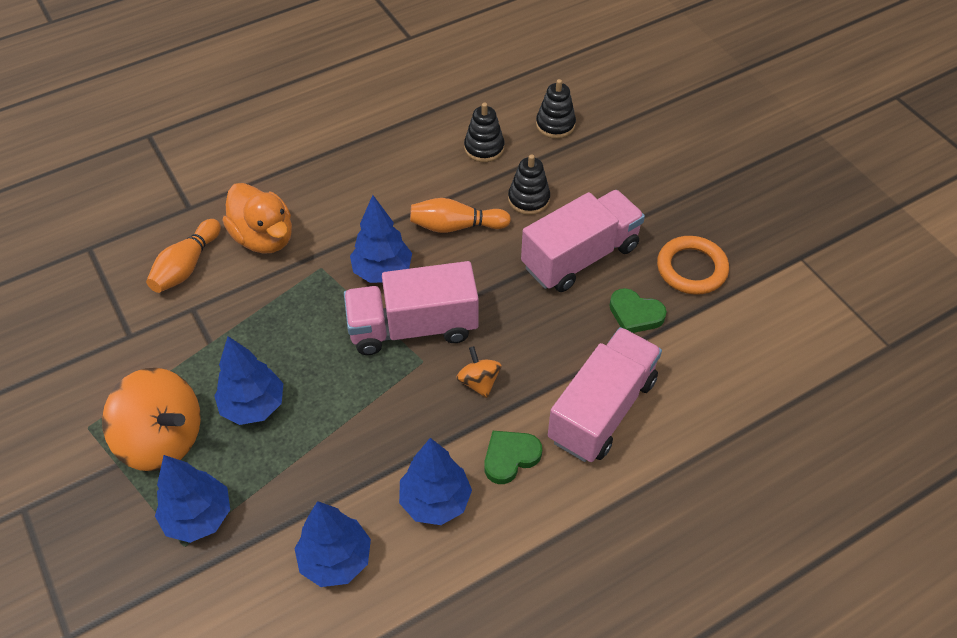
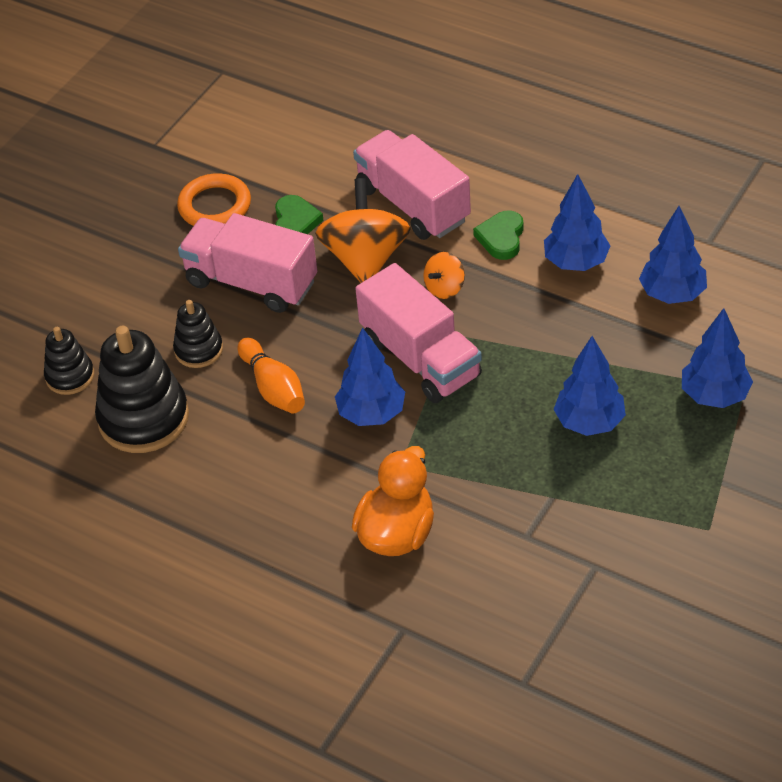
camera: 115 degrees left, 5 degrees down
(163, 439) = (672, 465): orange spinning top -> orange spinning top (365, 259)
(187, 266) = (480, 576): orange bowling pin -> none
(484, 148) = (143, 418): black stacking toy -> black stacking toy, size x1.82
(510, 457) = (501, 238): green heart -> green heart turned 75 degrees clockwise
(602, 410) = (413, 204): pink truck -> pink truck turned 45 degrees clockwise

